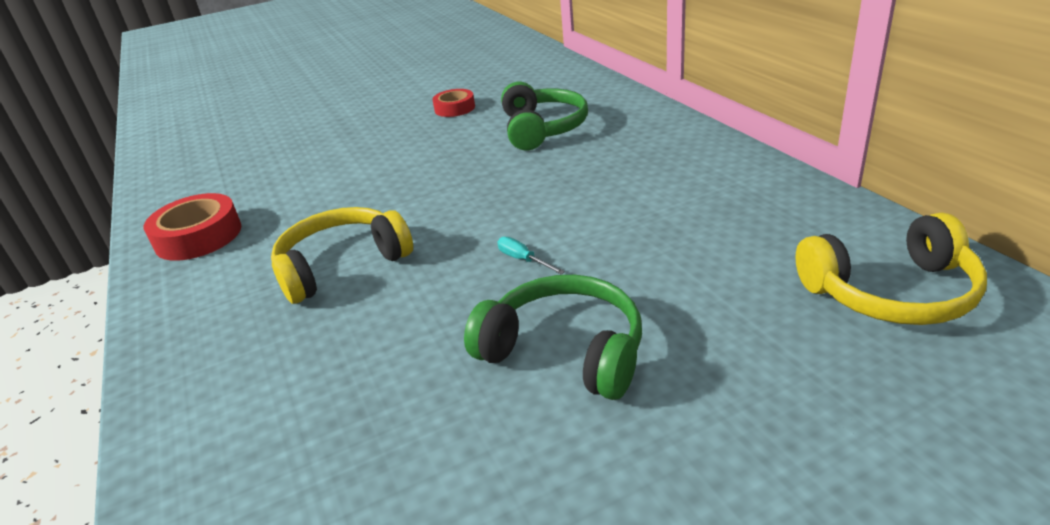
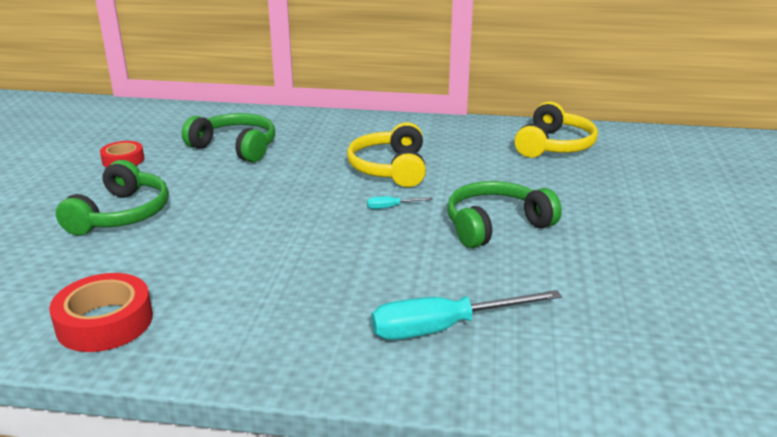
camera: 60 degrees left, 5 degrees down
(286, 419) = (444, 328): none -> turquoise screwdriver
(341, 265) = (287, 266): yellow headphones -> yellow headphones (390, 168)
(364, 155) = (121, 214): none -> green headphones

